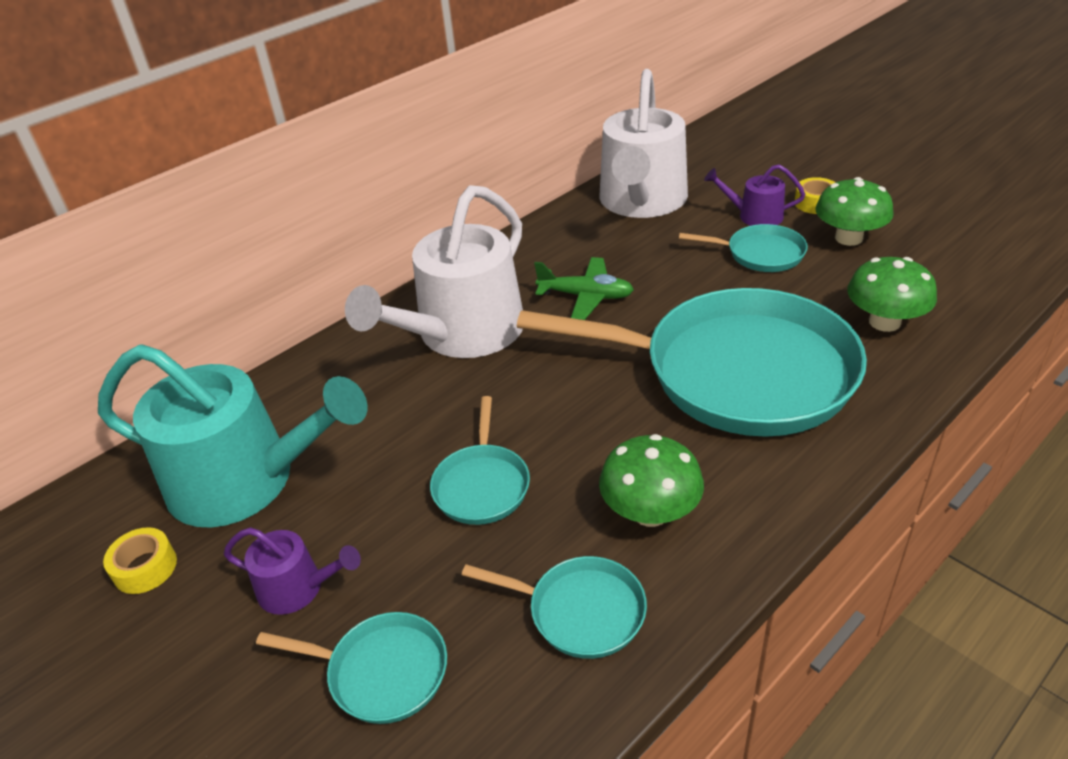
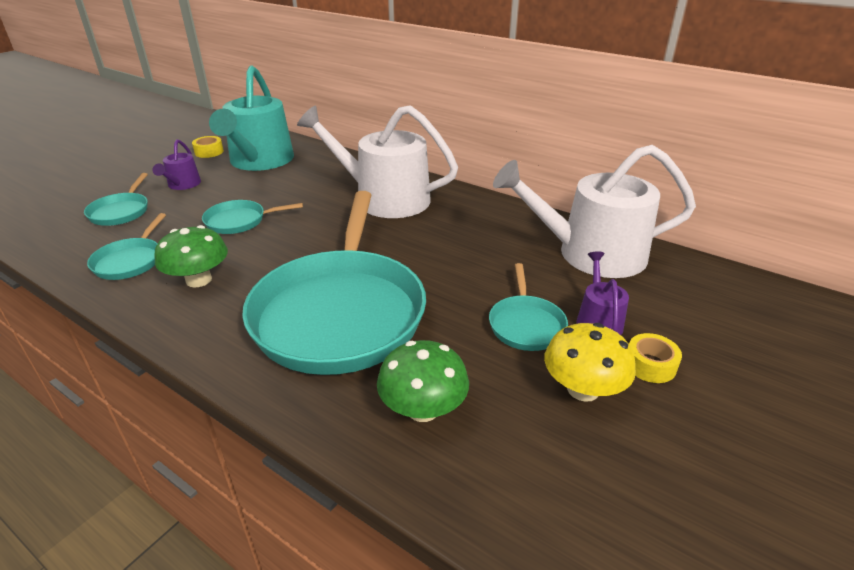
camera: 75 degrees right, 5 degrees down
(586, 296) = (435, 238): green plane -> none
(848, 238) = (583, 389): green mushroom -> yellow mushroom

